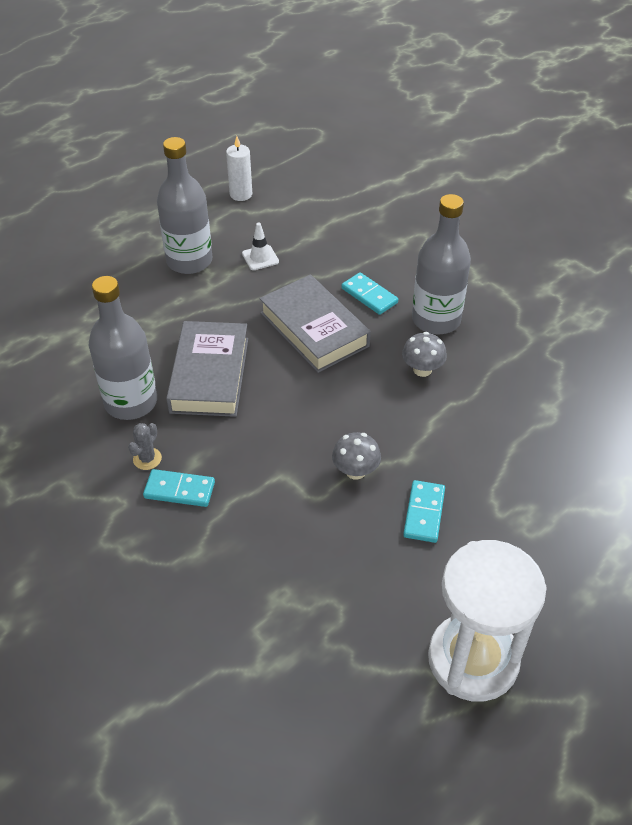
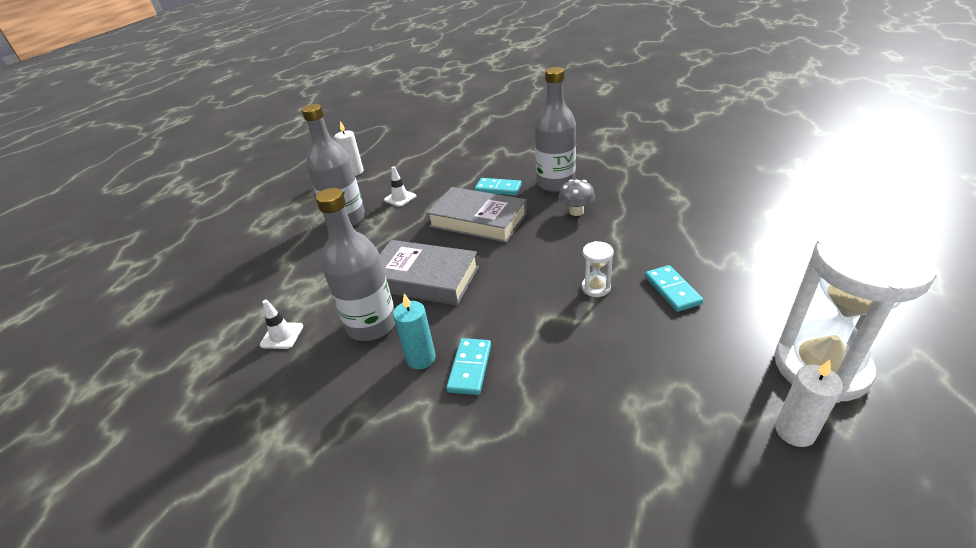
camera: 25 degrees left, 10 degrees down
(53, 373) = (282, 335): none -> white traffic cone
(147, 459) = (421, 358): grey cactus -> turquoise candle
(179, 490) = (470, 368): turquoise domino -> turquoise domino turned 60 degrees counterclockwise
(210, 375) = (424, 278): grey book -> grey book turned 45 degrees counterclockwise
(355, 471) = (596, 288): grey mushroom -> white hourglass
(386, 693) = (794, 431): none -> white candle

